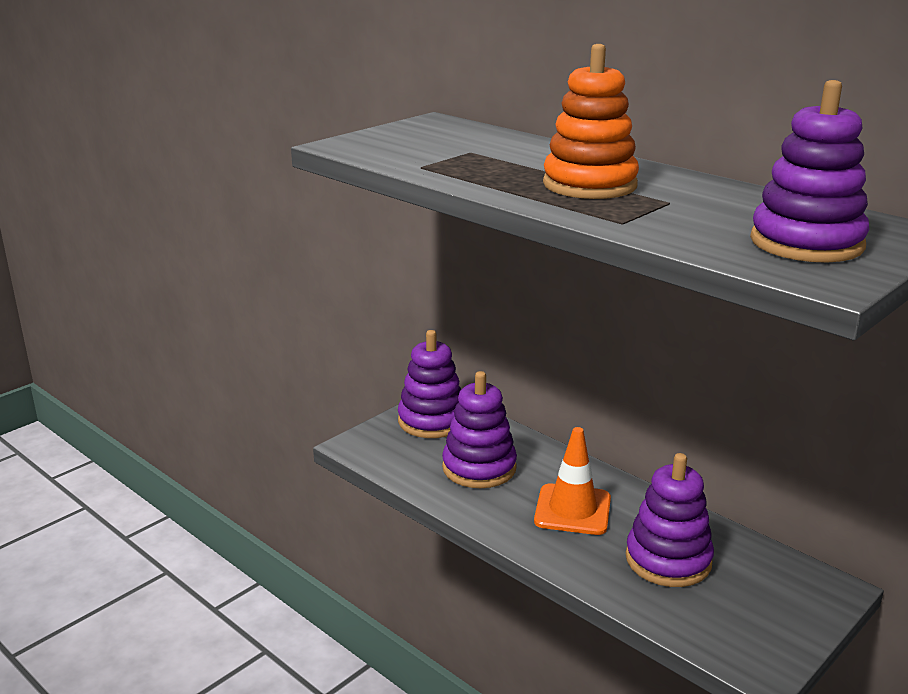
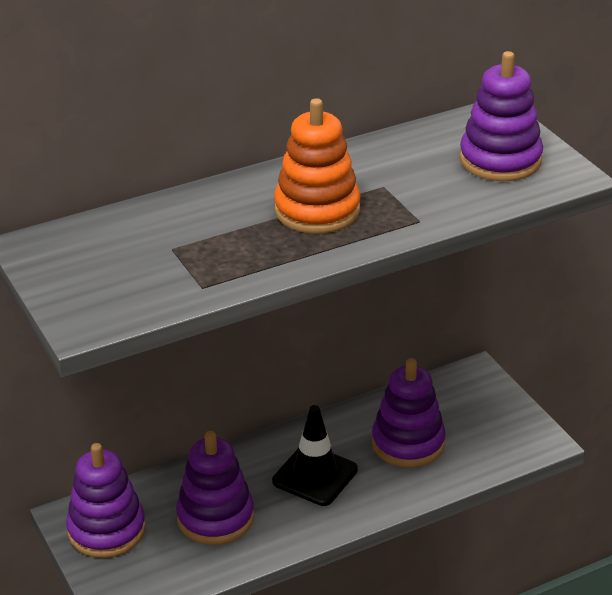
camera: 70 degrees left, 10 degrees up
(572, 510) = (315, 475): orange traffic cone -> black traffic cone

